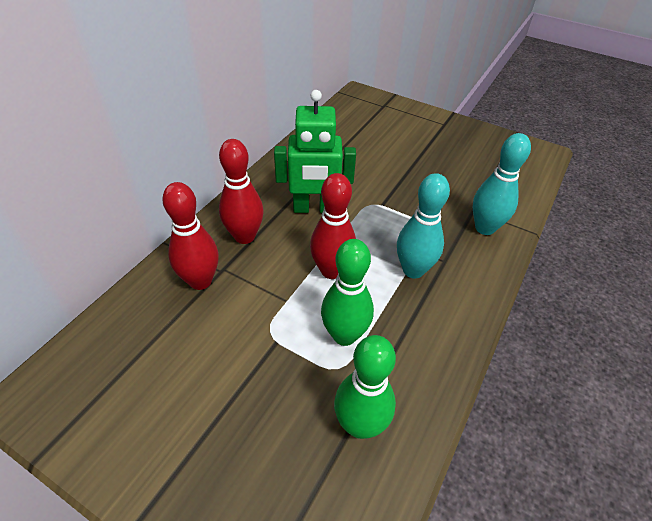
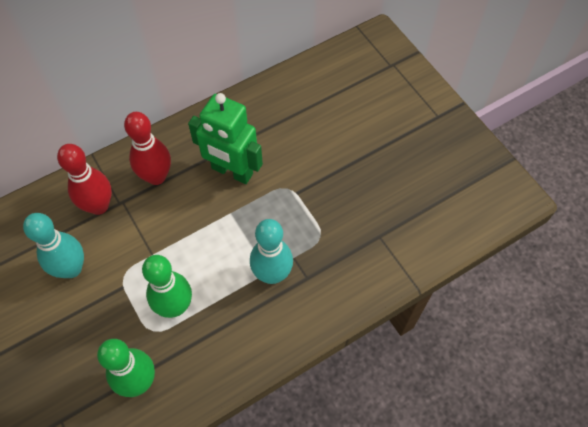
camera: 30 degrees right, 15 degrees up
(331, 271) = (204, 243): red bowling pin -> none
(484, 228) = (372, 261): turquoise bowling pin -> turquoise bowling pin (71, 268)

